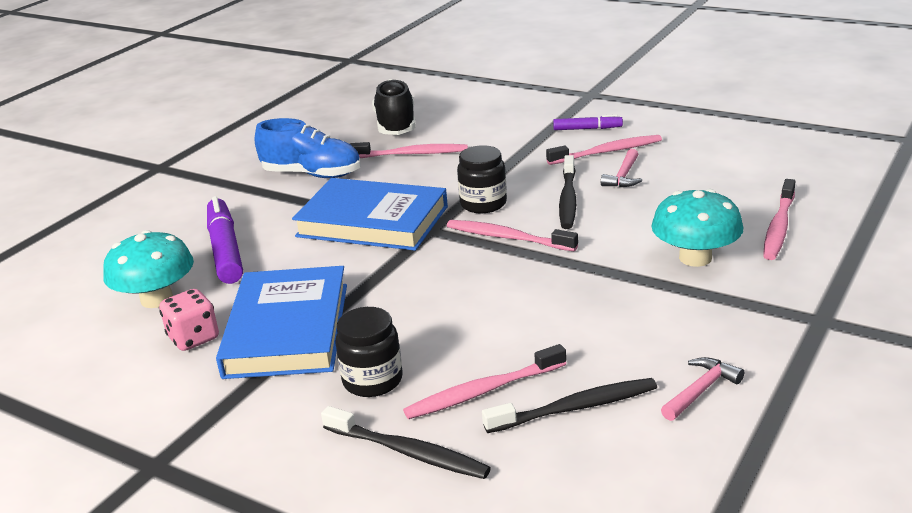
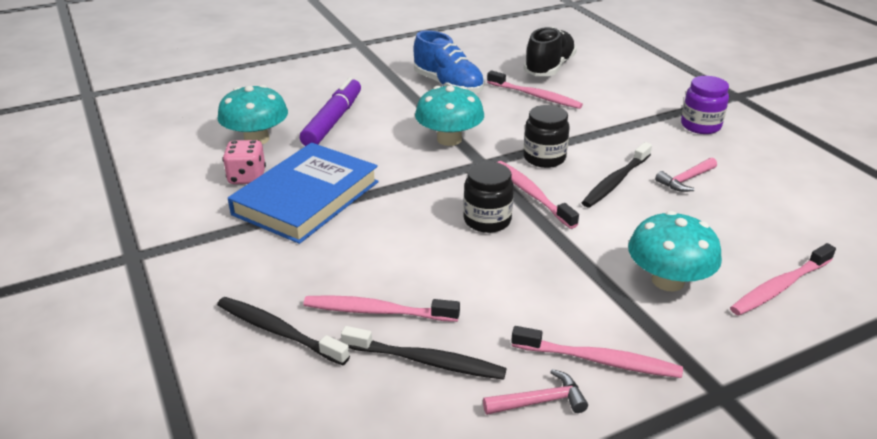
camera: 30 degrees right, 5 degrees up
(372, 221) = (449, 139): blue book -> turquoise mushroom
(372, 380) = (316, 263): black jar -> black jar (487, 220)
(408, 452) = (278, 331): black toothbrush -> black toothbrush turned 150 degrees clockwise
(587, 129) = (700, 126): purple marker -> purple jar
(607, 152) = (695, 153): pink toothbrush -> pink toothbrush (599, 360)

